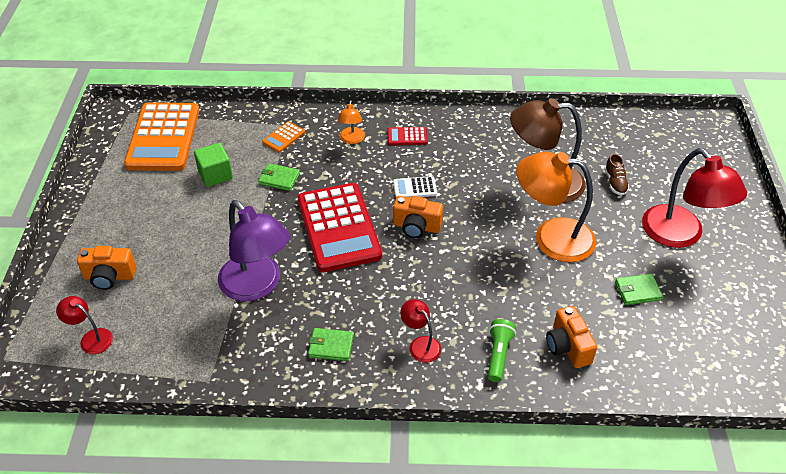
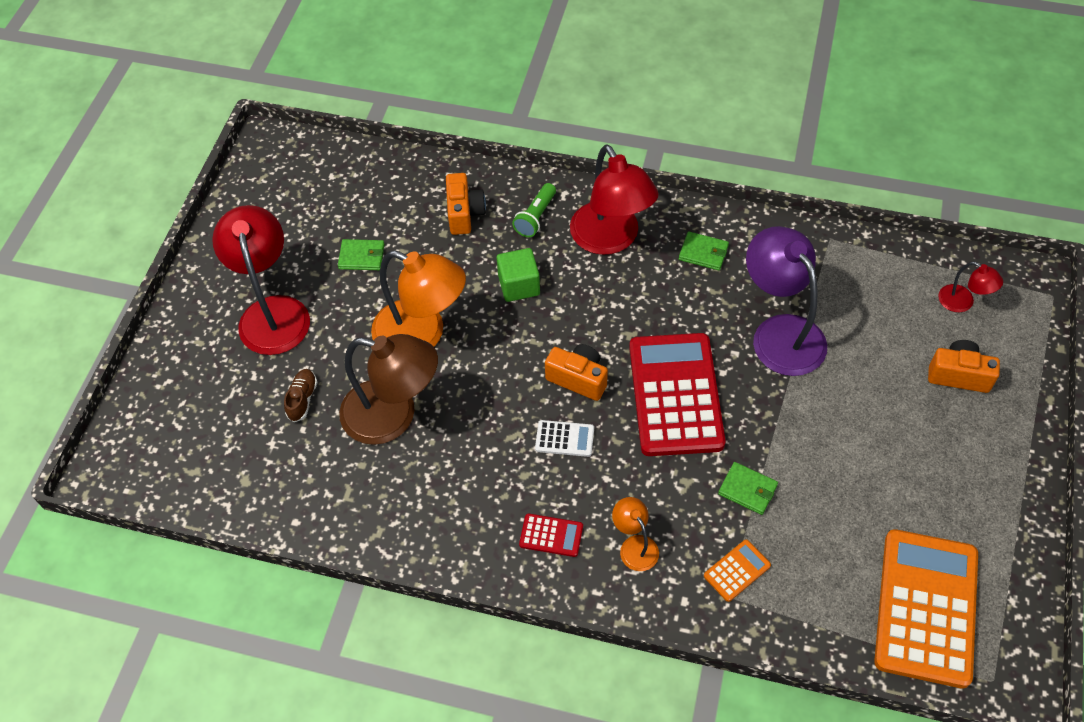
camera: 165 degrees left, 10 degrees up
(215, 175) = (839, 514): green cube -> green cube (519, 285)
(351, 139) = (634, 546): orange lamp -> orange lamp turned 45 degrees counterclockwise
(420, 344) = (611, 239): red lamp -> red lamp, size x2.09

